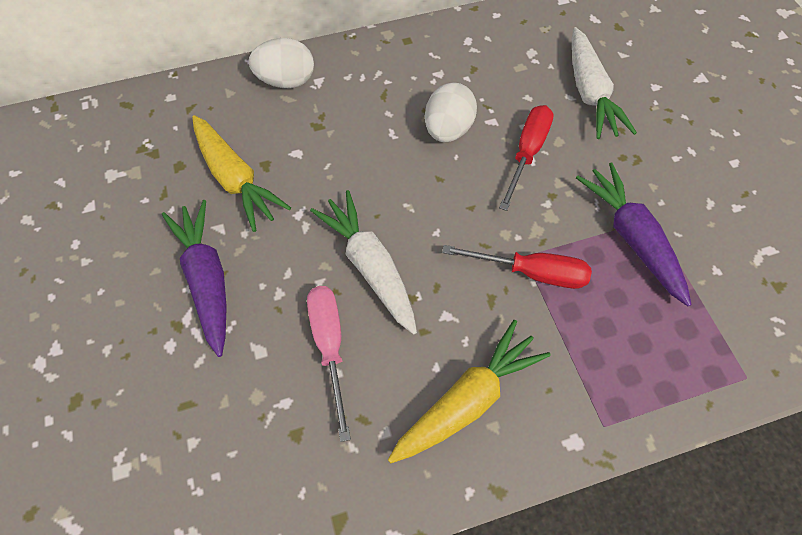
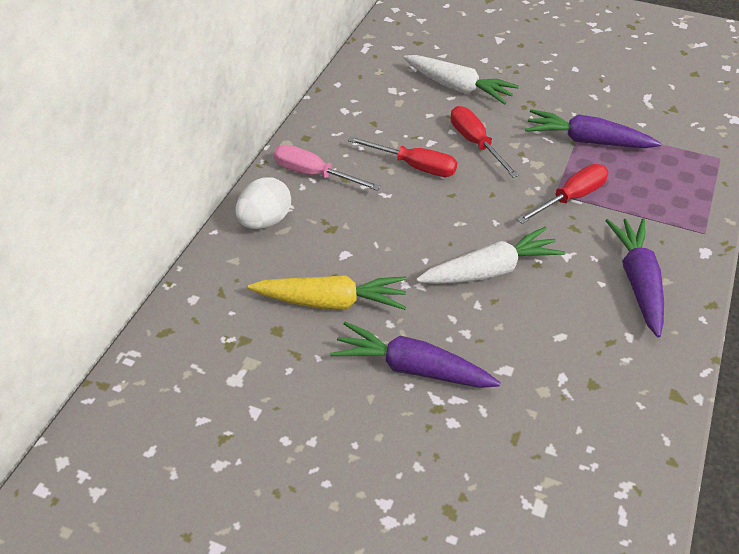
camera: 50 degrees left, 15 degrees down
(330, 346) = (537, 328): pink screwdriver -> pink screwdriver (314, 174)
(370, 266) = (490, 270): white carrot -> white carrot turned 150 degrees clockwise
(448, 130) = (414, 166): white egg -> red screwdriver
(467, 399) = (638, 281): yellow carrot -> purple carrot

